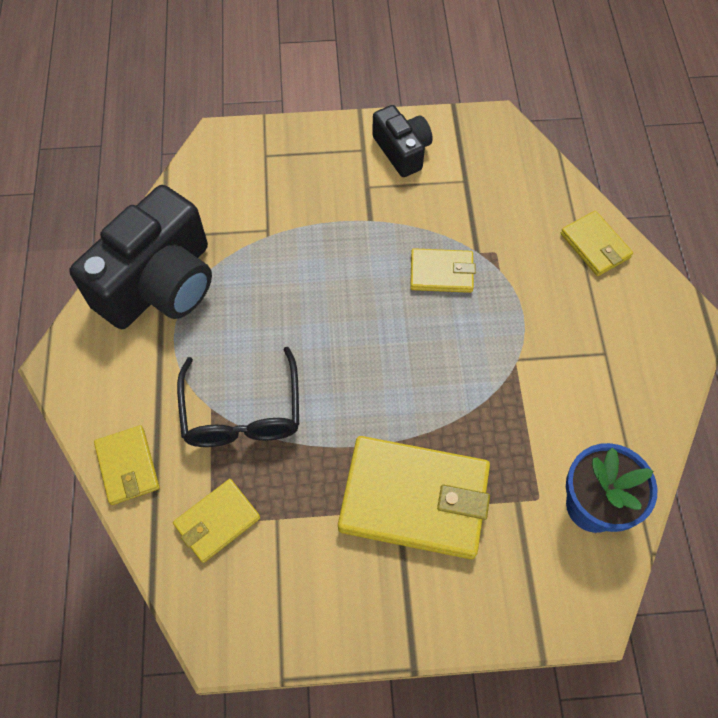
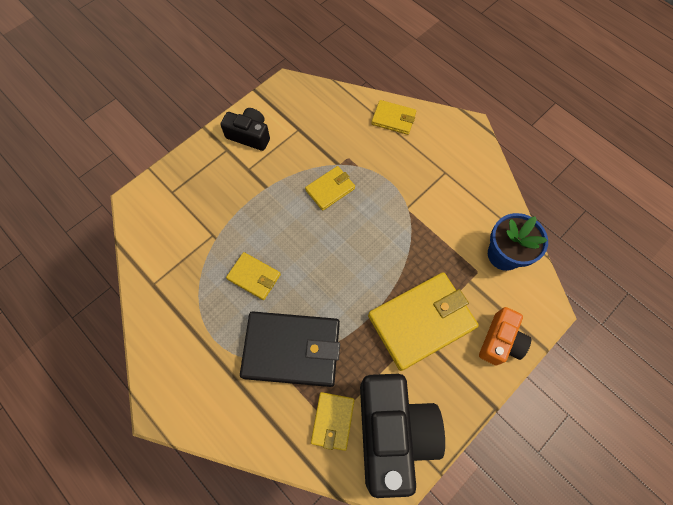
camera: 40 degrees left, 5 degrees up
(127, 466) = (254, 434): yellow wallet -> yellow wallet (254, 277)
(159, 283) = (176, 314): black camera -> black camera (392, 432)
(242, 412) = (292, 349): black glasses -> black wallet
(491, 600) = (500, 341): none -> orange camera

